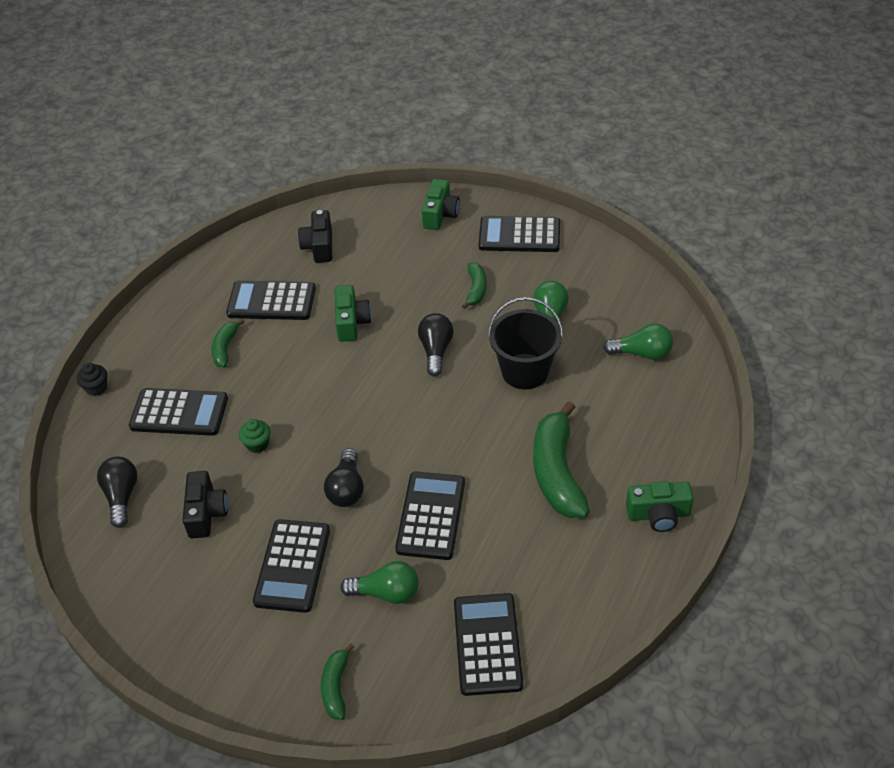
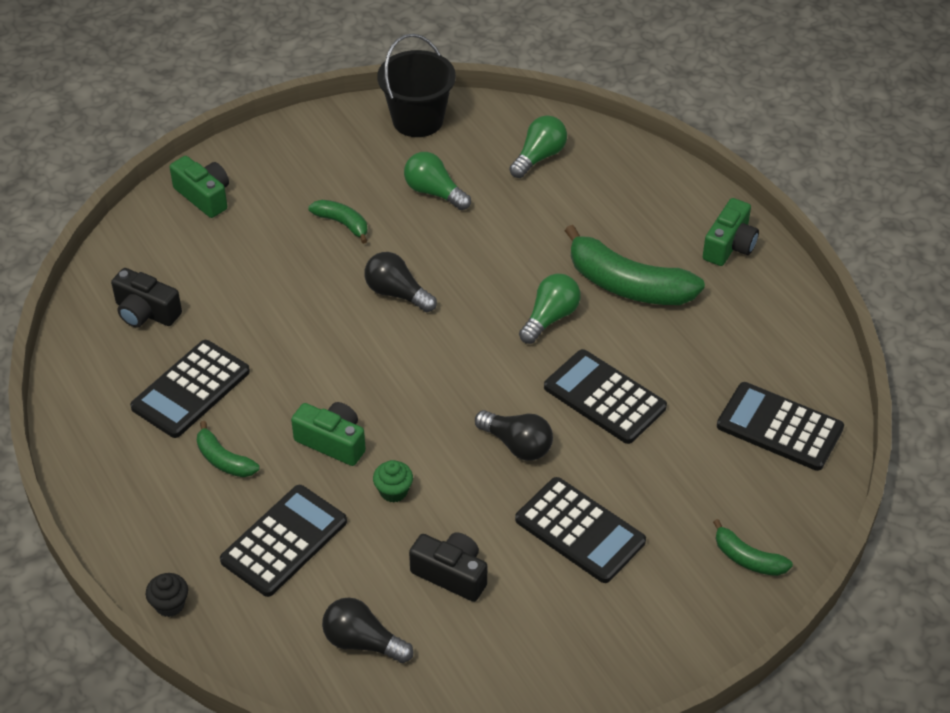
camera: 60 degrees left, 0 degrees up
(351, 322) = (291, 338): green camera -> green camera (332, 442)
(386, 593) = (668, 472): green light bulb -> green light bulb (550, 318)
(519, 235) = (299, 155): black calculator -> none
(525, 371) = (486, 244): black bucket -> black bucket (417, 120)

